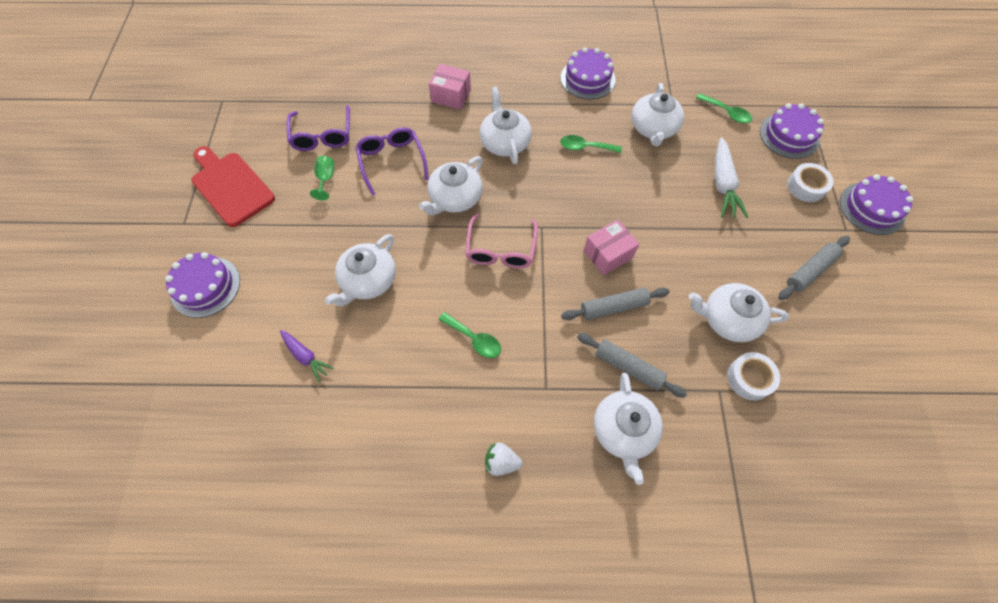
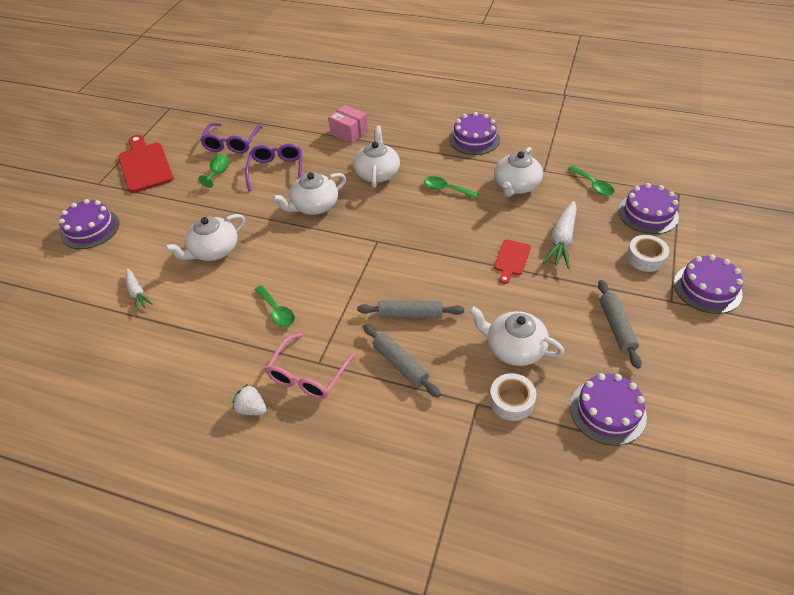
camera: 20 degrees right, 15 degrees down
(306, 356) = (137, 293): purple carrot -> white carrot
(501, 250) = (333, 250): pink glasses -> pink glasses (308, 375)
(608, 254) = (426, 273): pink box -> none
(623, 430) = (371, 412): white teapot -> none
(684, 218) = (511, 259): none -> red cutting board
(810, 271) = (616, 327): grey rolling pin -> grey rolling pin turned 75 degrees counterclockwise
(837, 365) = (607, 411): none -> purple cake

